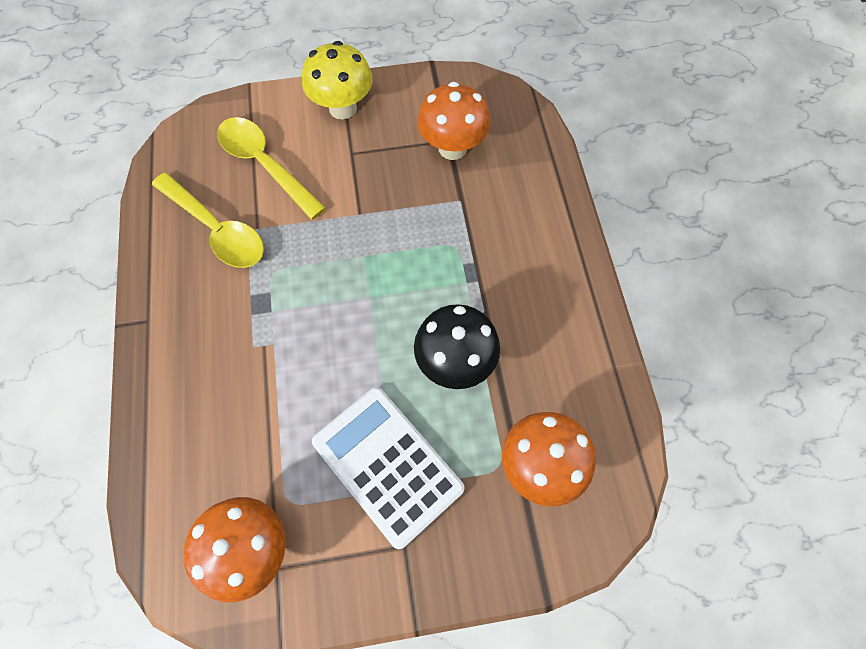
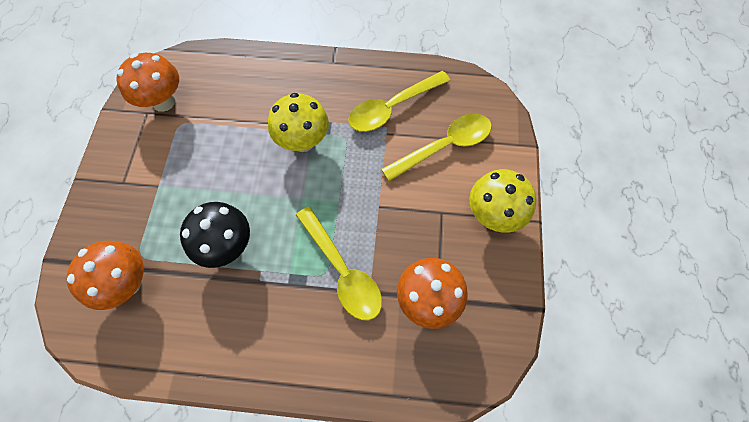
camera: 105 degrees right, 0 degrees up
(287, 320) = (303, 141): none -> yellow mushroom
(387, 465) = (175, 183): white calculator -> none
(446, 230) = (342, 271): none -> yellow spoon

